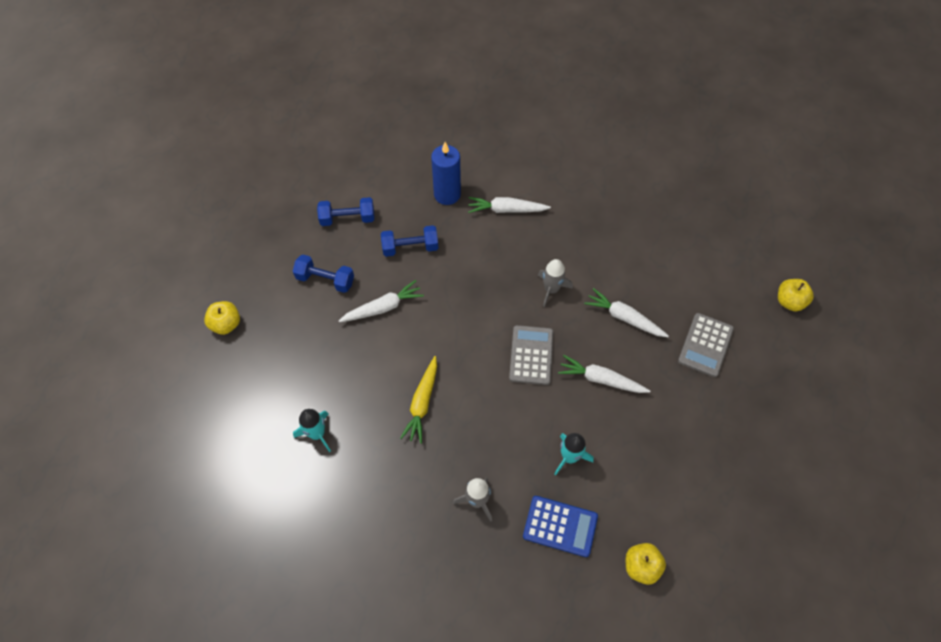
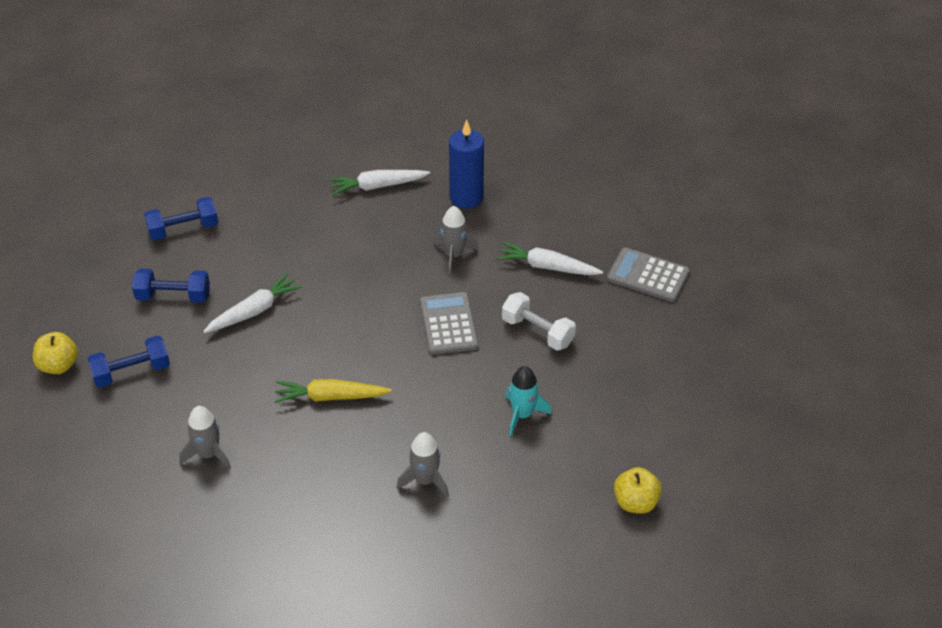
camera: 15 degrees left, 15 degrees down
(317, 434) = (208, 454): turquoise rocket -> grey rocket
(410, 247) = (270, 244): blue dumbbell -> blue dumbbell (131, 372)
(422, 403) = (330, 397): yellow carrot -> yellow carrot turned 90 degrees clockwise
(447, 194) = (300, 183): blue candle -> blue candle (466, 197)
(560, 526) = (530, 484): blue calculator -> none
(601, 379) = (537, 332): white carrot -> white dumbbell
(705, 345) = (648, 275): grey calculator -> grey calculator turned 105 degrees clockwise
(789, 301) = (730, 216): yellow apple -> none

